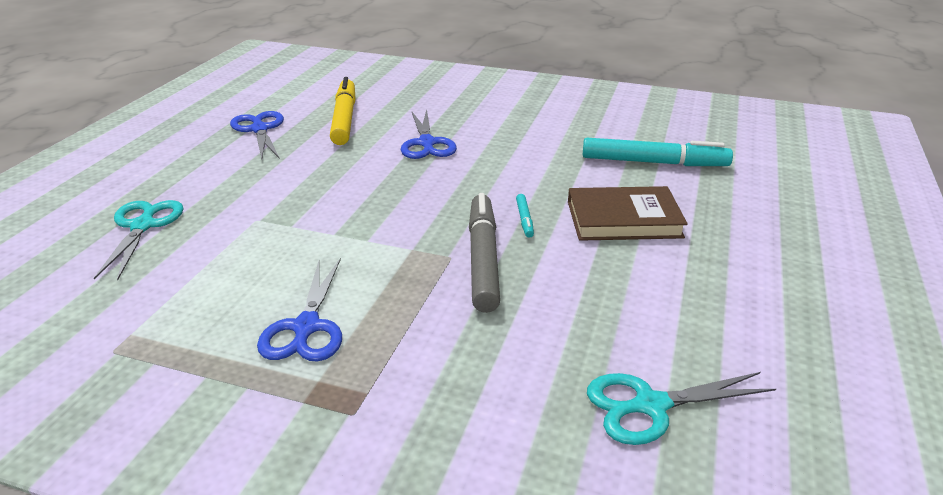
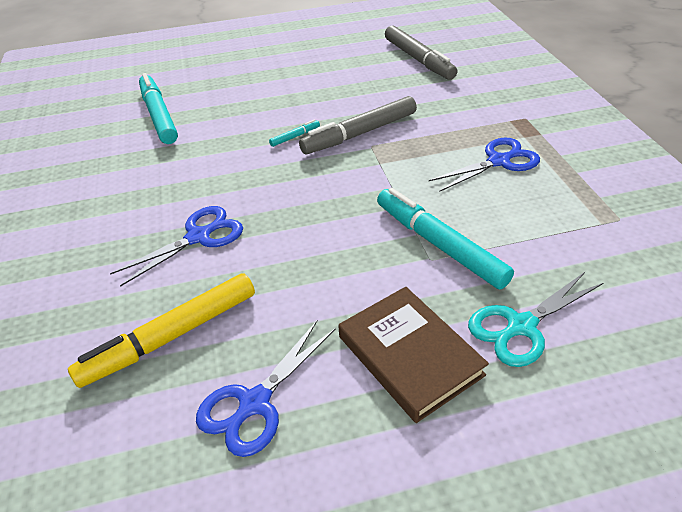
camera: 120 degrees left, 10 degrees up
(262, 230) = (439, 244): none -> turquoise marker
(623, 219) = (259, 104): brown book -> brown book (409, 355)
(650, 406) = (418, 60): turquoise scissors -> grey marker

